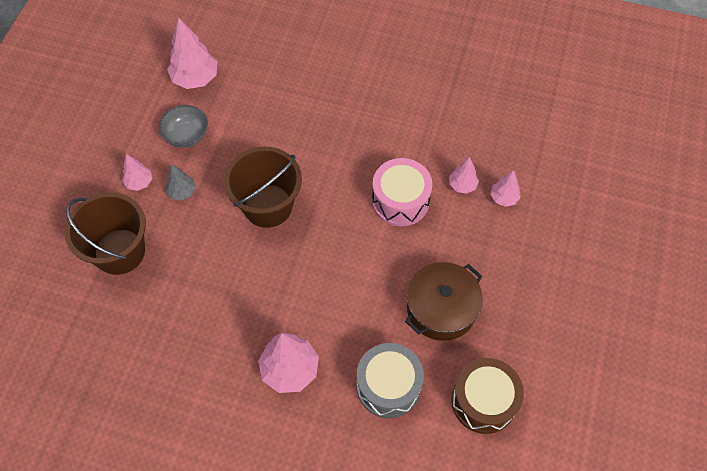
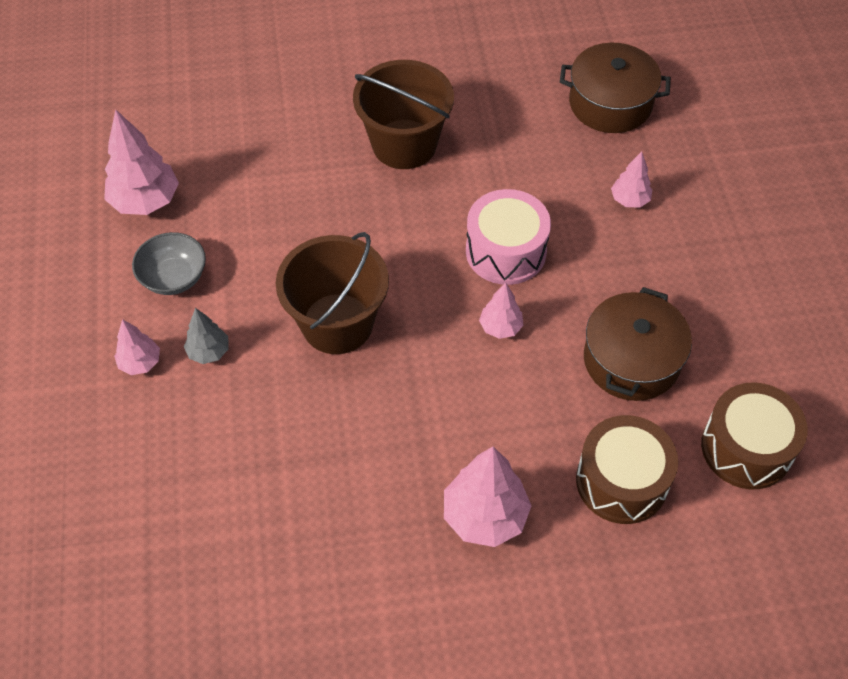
camera: 25 degrees left, 5 degrees down
(119, 251) = (162, 463): brown bucket -> brown bucket (404, 144)
(388, 386) = (621, 481): grey drum -> brown drum
(462, 185) = (571, 204): pink tree -> pink tree (500, 327)
(530, 124) = (610, 103): none -> brown pot

